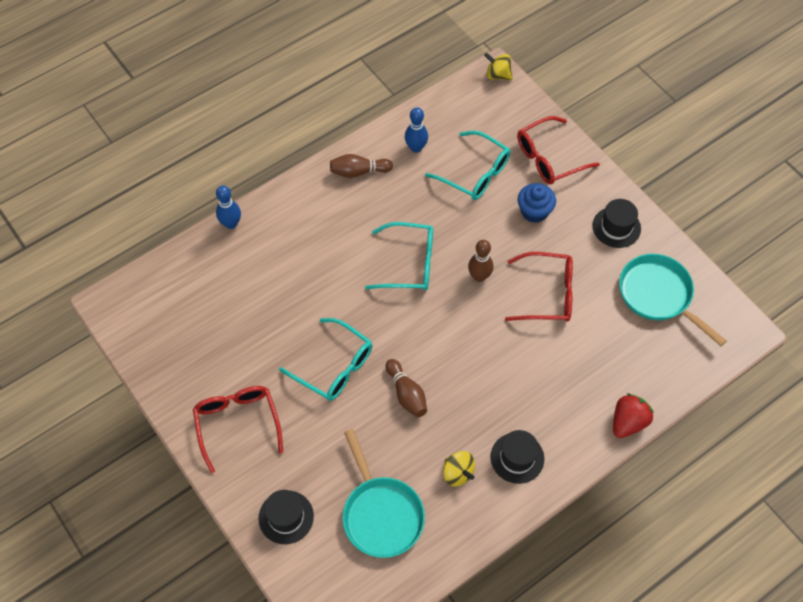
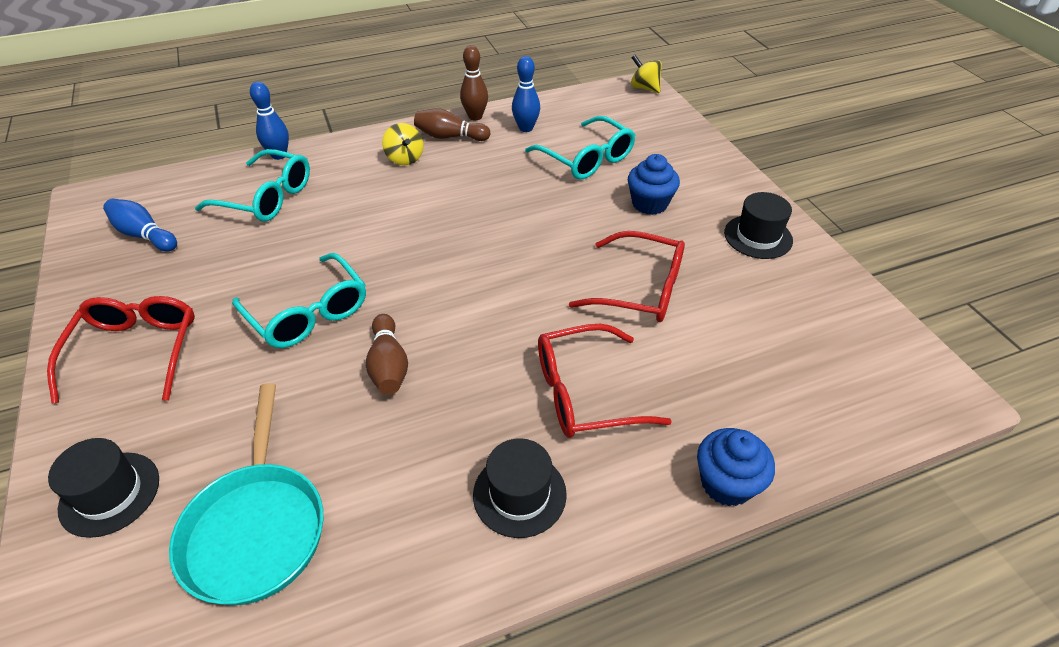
camera: 15 degrees right, 15 degrees down
(177, 328) = (144, 235): none -> blue bowling pin
(409, 263) = (466, 225): turquoise glasses -> turquoise glasses (267, 197)
(458, 473) = (412, 494): yellow spinning top -> yellow spinning top (405, 158)
(479, 276) = (552, 253): brown bowling pin -> brown bowling pin (475, 116)
(549, 158) = (684, 160): red glasses -> red glasses (585, 393)
(628, 422) = (726, 483): red strawberry -> blue cupcake
(658, 295) = (807, 321): turquoise pan -> none

